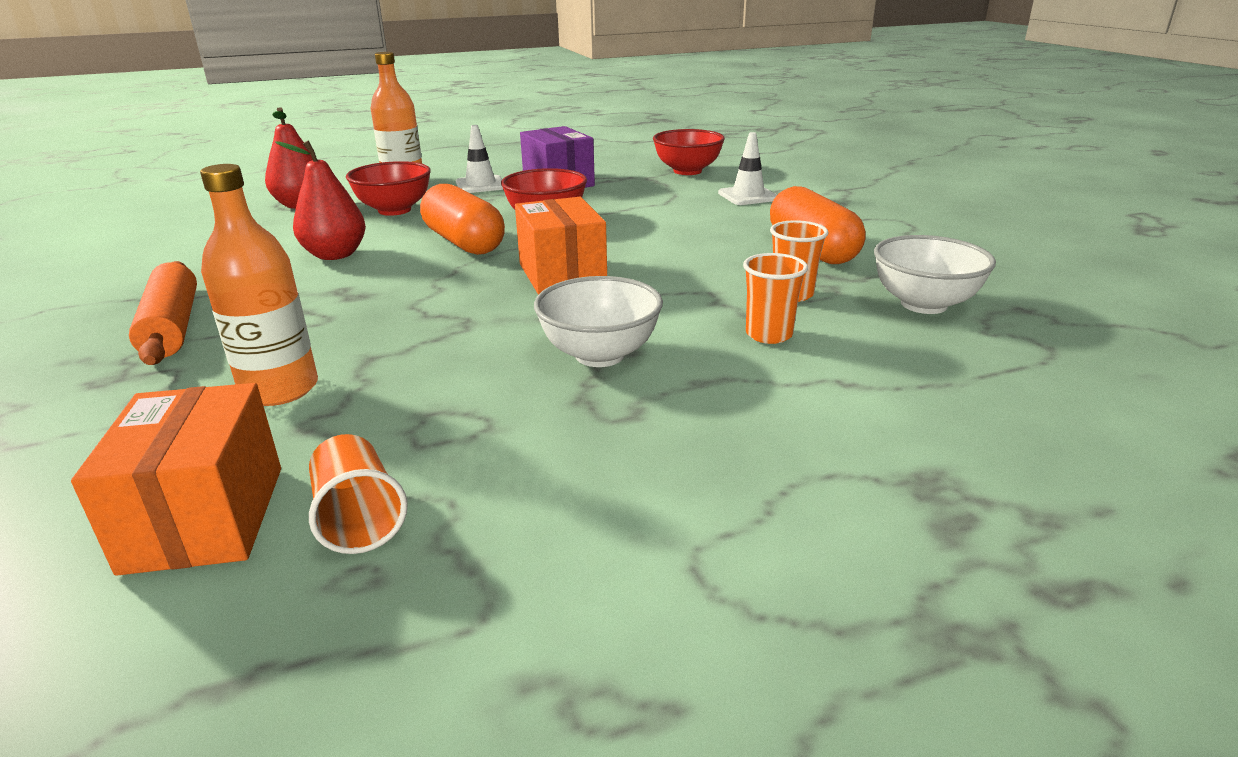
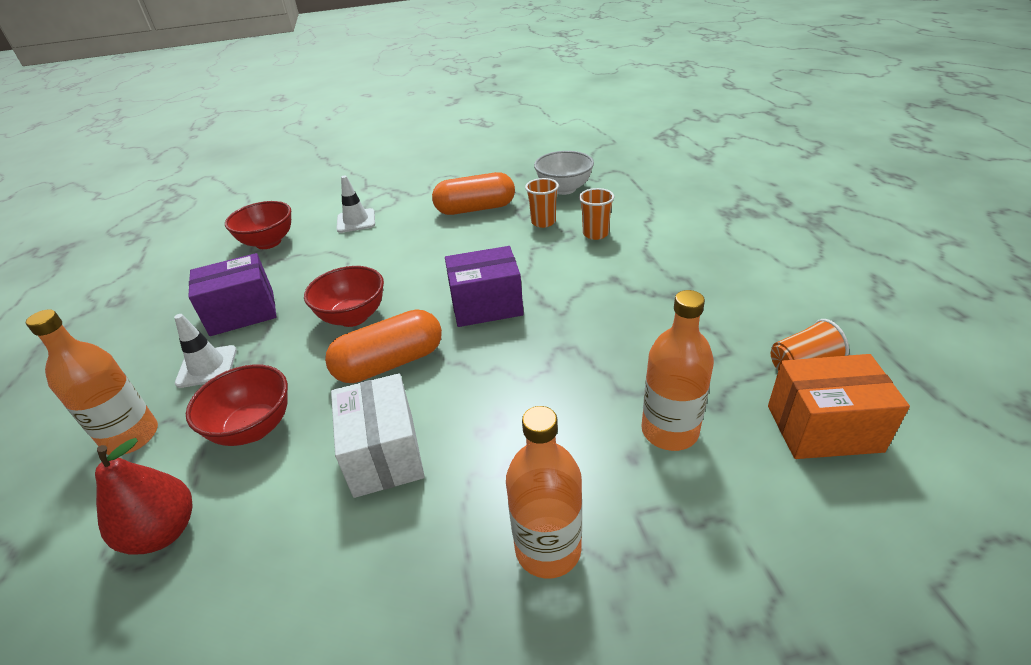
camera: 80 degrees left, 10 degrees up
(173, 327) = (548, 549): orange rolling pin -> orange bottle
(335, 255) = (384, 454): red pear -> white box
(562, 275) = (486, 306): orange box -> purple box
(599, 355) = (618, 289): white bowl -> none

